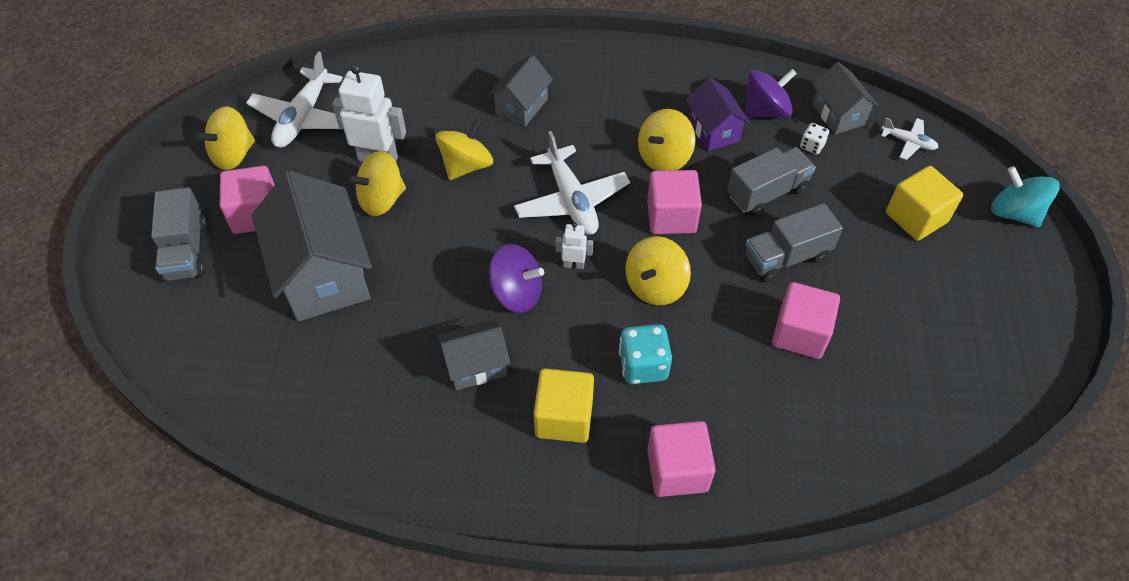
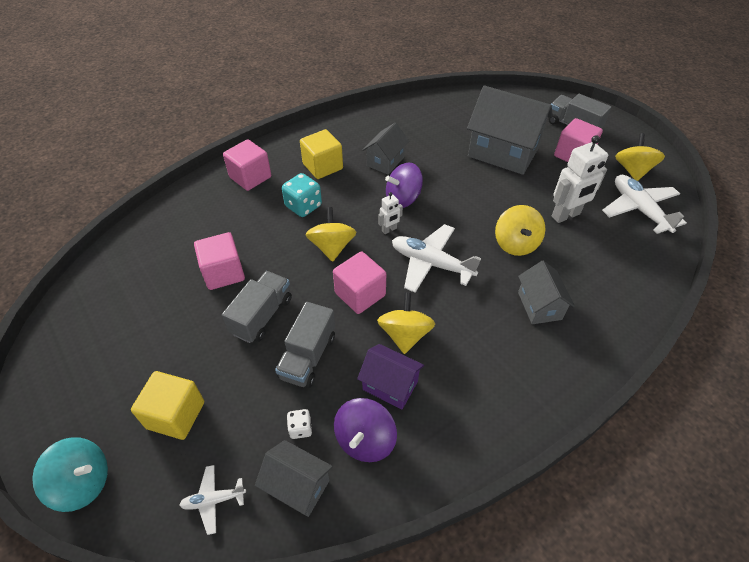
camera: 140 degrees right, 5 degrees down
(381, 199) = (530, 197): yellow spinning top -> none

